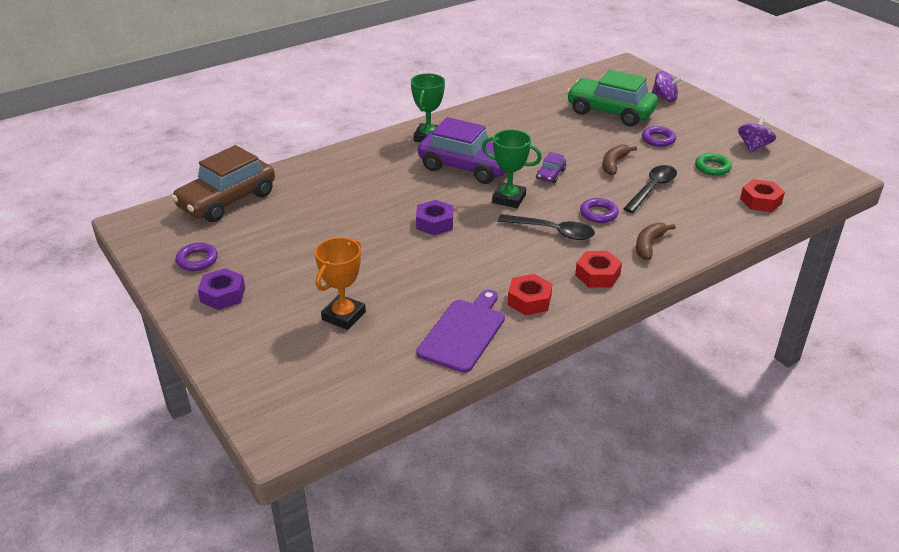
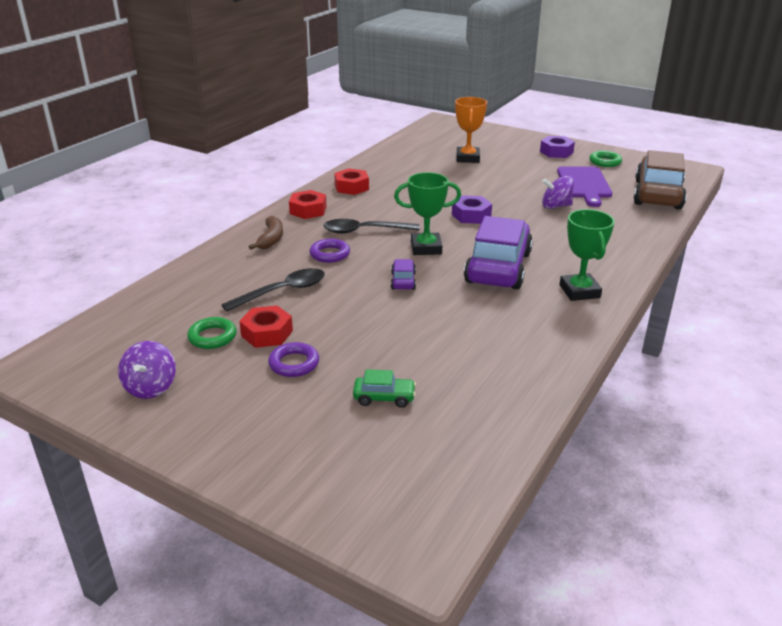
camera: 155 degrees right, 5 degrees down
(197, 260) = (605, 162): purple ring -> green ring
(463, 333) = (383, 166): purple cutting board -> purple cutting board (584, 184)
(466, 167) = (498, 268): purple car -> purple car turned 105 degrees clockwise
(610, 112) = (384, 398): green car -> green car, size x0.43
(614, 164) = (339, 311): brown banana -> none
(652, 189) = (282, 291): black spoon -> black spoon turned 135 degrees counterclockwise
(664, 98) = (306, 460): purple spinning top -> purple spinning top (556, 206)
(760, 201) = (154, 306): red nut -> red nut (267, 333)

